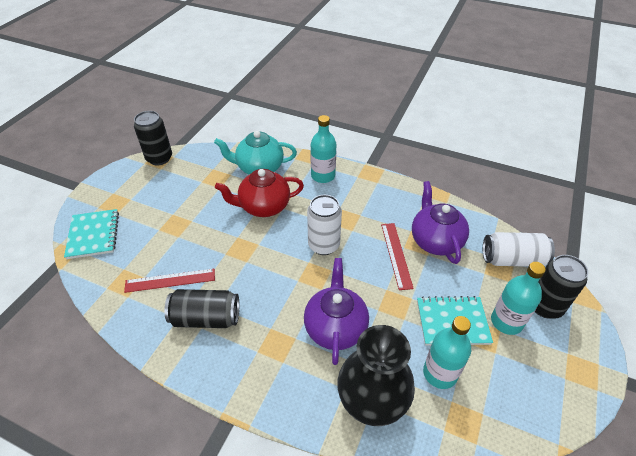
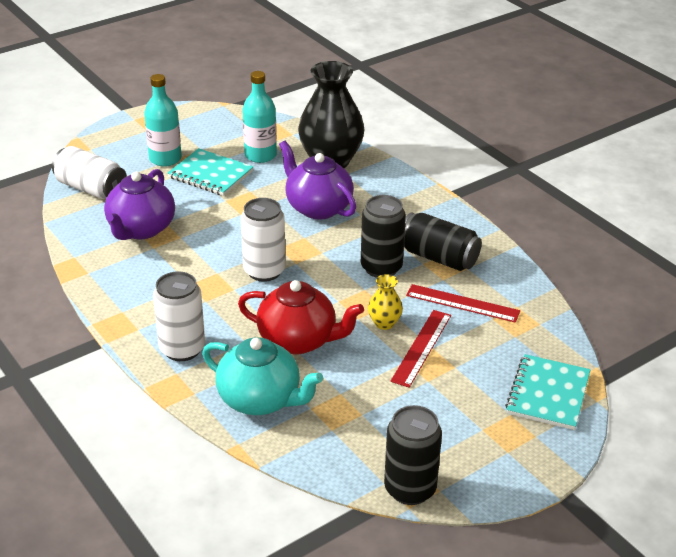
camera: 150 degrees left, 10 degrees down
(218, 240) = (384, 323): none -> yellow vase
(323, 176) = (182, 349): turquoise bottle -> white can
(335, 327) = (317, 207): purple teapot -> purple teapot turned 105 degrees clockwise
(396, 255) = (197, 234): red ruler -> red ruler (421, 347)
(545, 306) = (118, 155): black can -> black can (381, 268)

